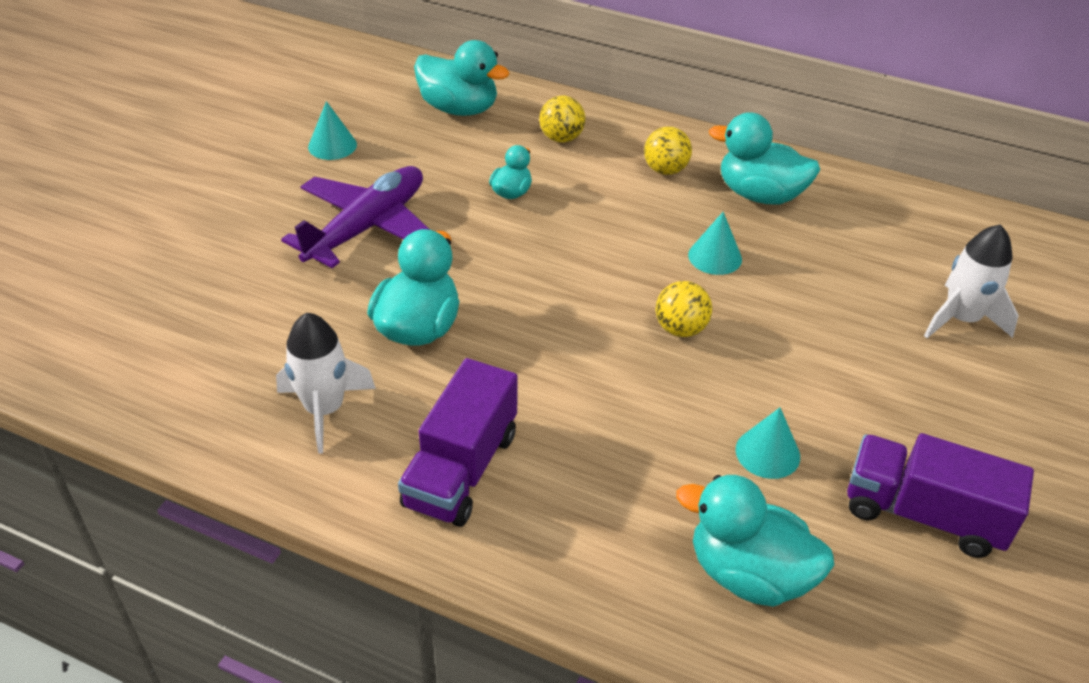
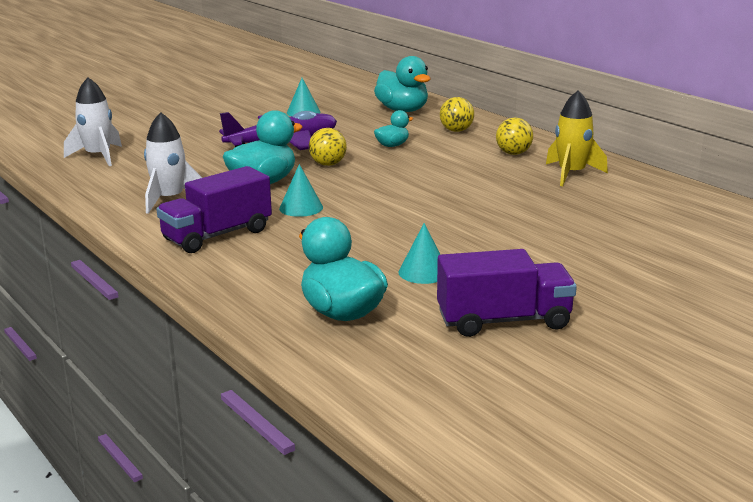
camera: 30 degrees right, 20 degrees down
(680, 329) = (432, 214): yellow ball -> yellow ball (328, 164)
(715, 257) = (499, 192): turquoise cone -> turquoise cone (301, 208)
(760, 195) = (571, 174): turquoise duck -> yellow rocket
(923, 514) = (503, 320): purple truck -> purple truck turned 120 degrees clockwise
(961, 319) = (660, 251): white rocket -> white rocket (98, 156)

